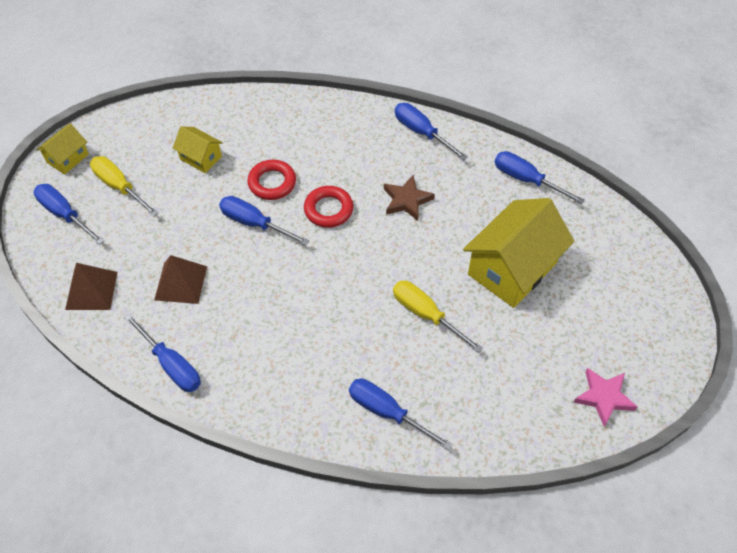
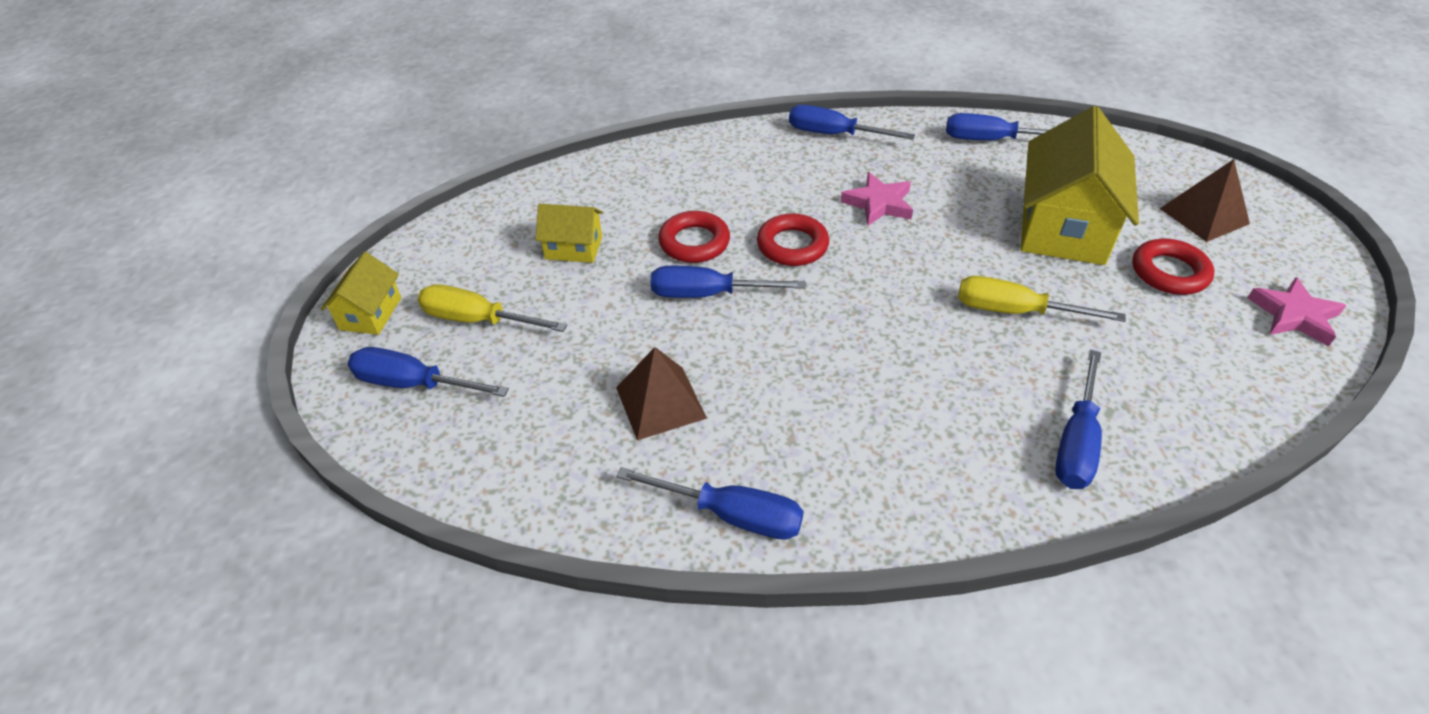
camera: 25 degrees left, 10 degrees down
(91, 290) = (528, 466): brown pyramid -> brown pyramid (1204, 216)
(387, 412) = (1076, 442): blue screwdriver -> blue screwdriver turned 75 degrees counterclockwise
(406, 200) = (878, 203): brown star -> pink star
(551, 331) = (1169, 272): none -> red ring

